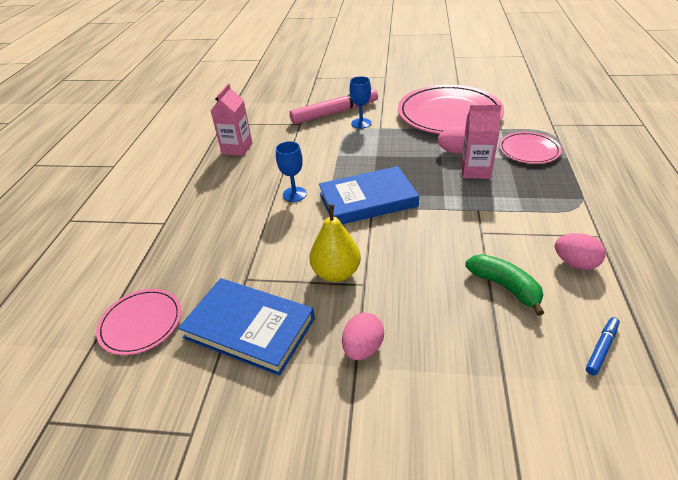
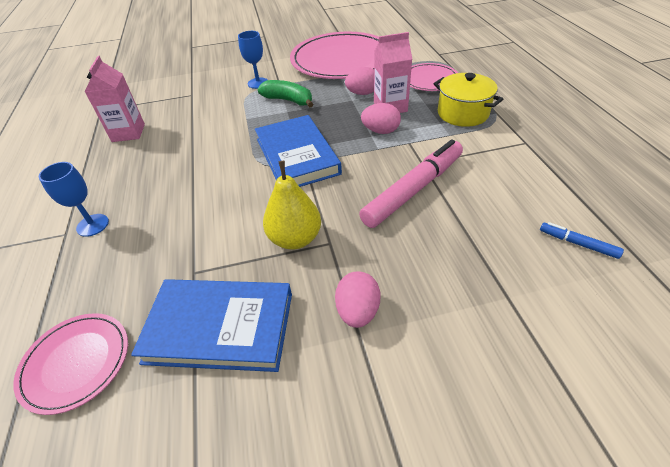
camera: 20 degrees left, 5 degrees up
(294, 194) = (214, 167): blue goblet -> blue goblet (92, 225)
(335, 112) = (226, 77): pink marker -> pink marker (413, 190)
(367, 200) = (297, 156): blue book -> blue book turned 75 degrees counterclockwise
(504, 287) = (467, 209): green banana -> green banana (288, 100)
(546, 192) = (462, 113): none -> yellow pot
(575, 263) = (517, 171): pink egg -> pink egg (380, 131)
(601, 348) = (577, 243): blue marker -> blue marker turned 75 degrees counterclockwise

